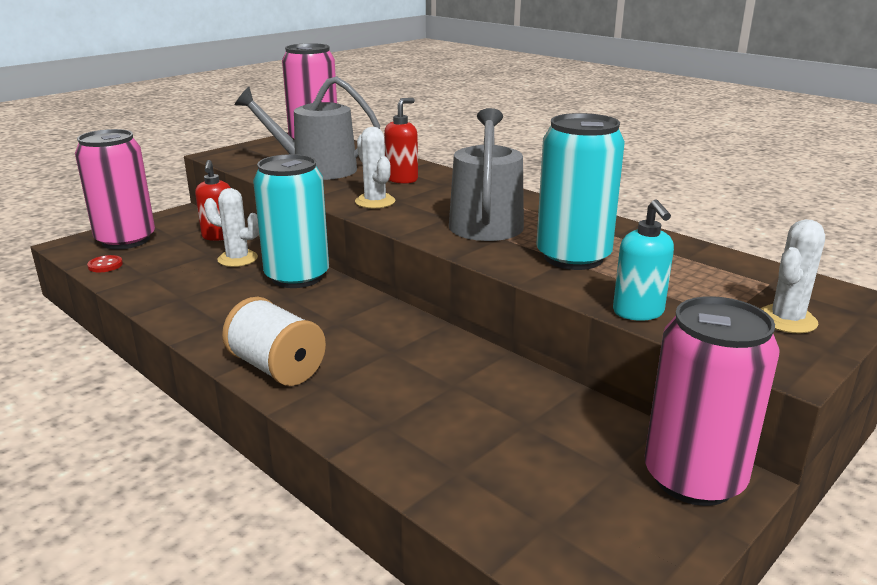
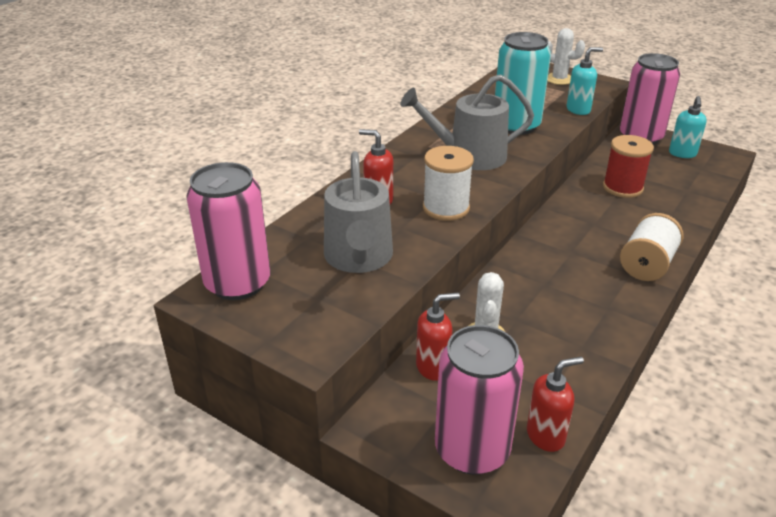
camera: 100 degrees left, 10 degrees up
(105, 265) = (546, 436): red button -> red soap dispenser
(297, 277) = (506, 287): turquoise can -> none
(375, 202) = (446, 208): white cactus -> white spool
(484, 400) = (622, 187): none -> red spool
(615, 518) = (682, 154): none -> turquoise soap dispenser

